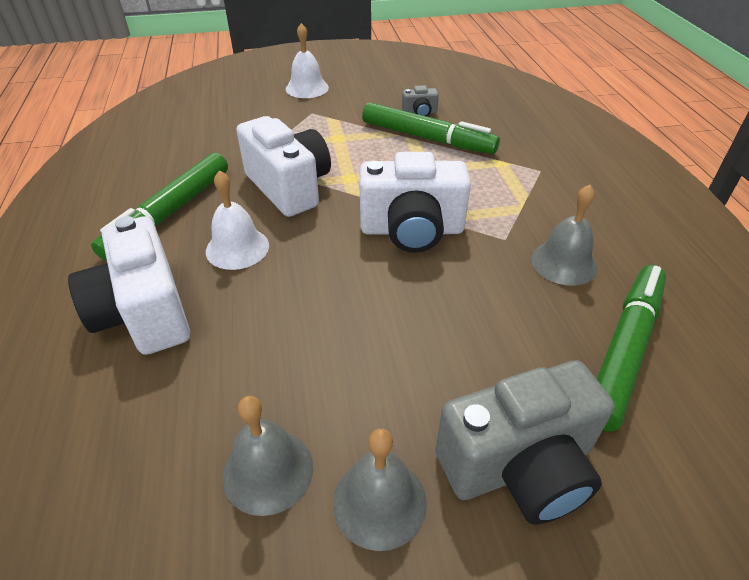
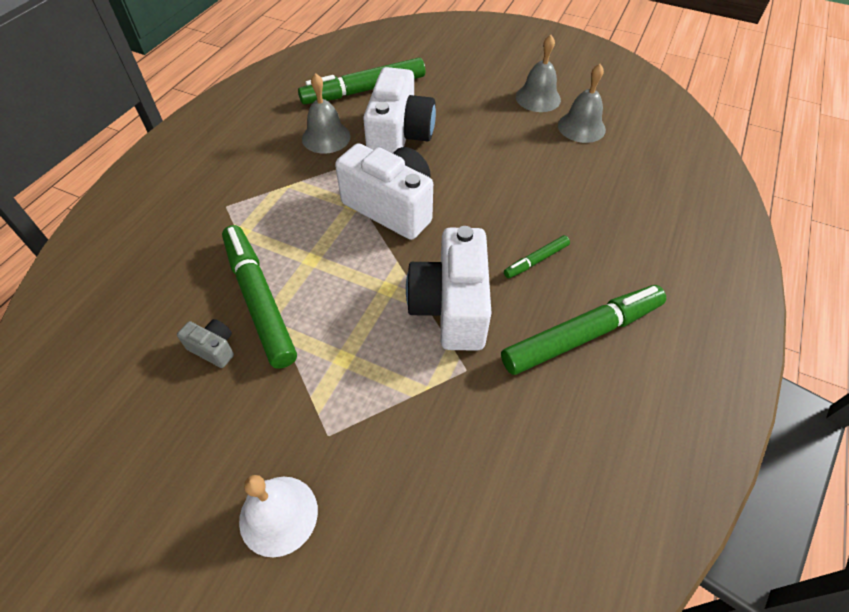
camera: 145 degrees left, 10 degrees up
(144, 313) = (627, 239): white camera -> white camera (399, 137)
(237, 248) = (536, 260): white bell -> green marker
(519, 466) = (469, 82): grey camera -> none

